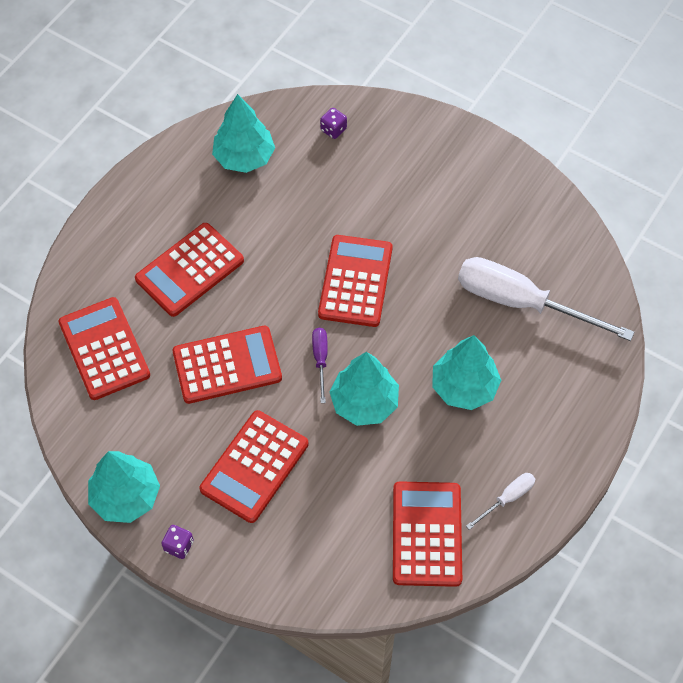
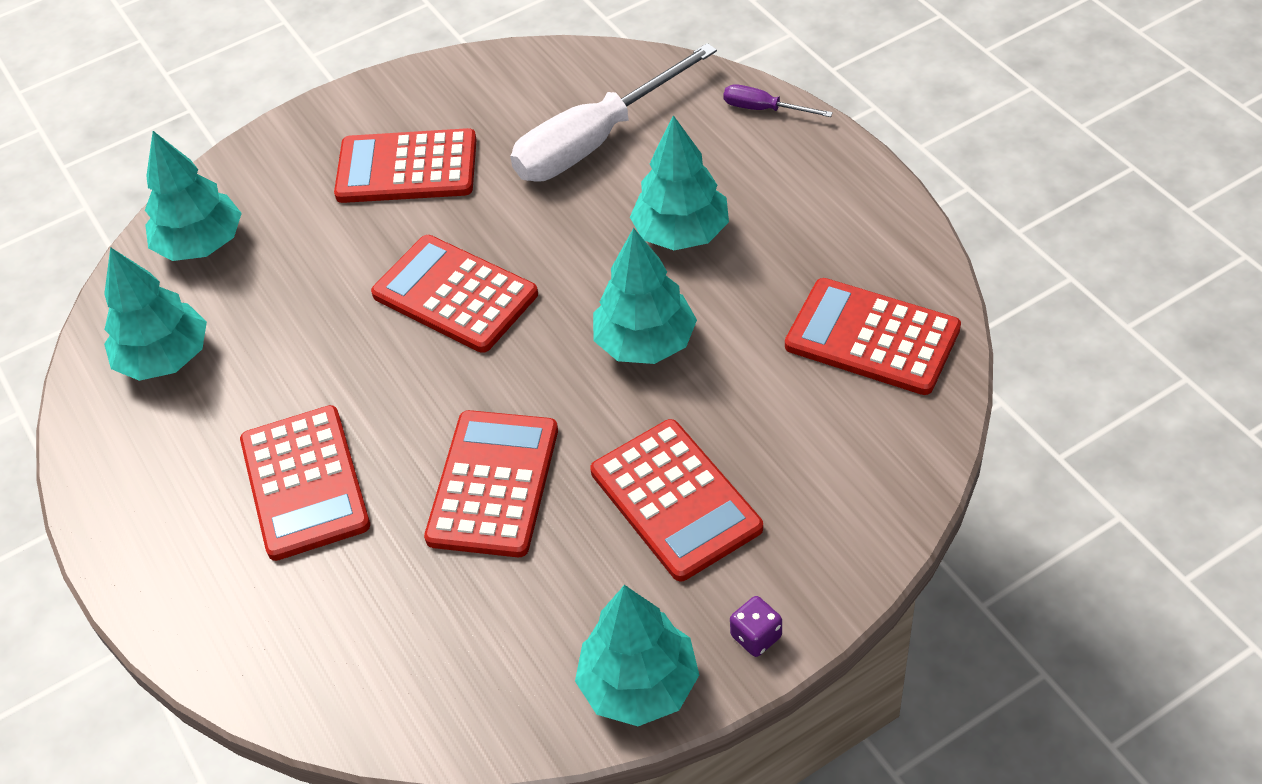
camera: 60 degrees left, 10 degrees down
(104, 349) = (366, 639): red calculator -> red calculator (407, 168)
(320, 360) = (551, 371): purple screwdriver -> purple screwdriver (764, 109)
(333, 130) = (201, 244): purple dice -> turquoise tree
(507, 498) = (860, 241): white screwdriver -> none

